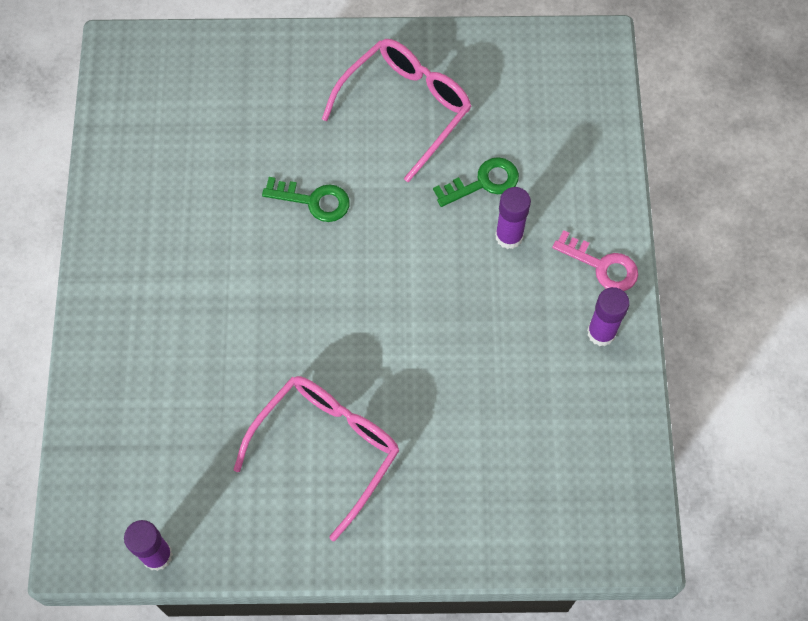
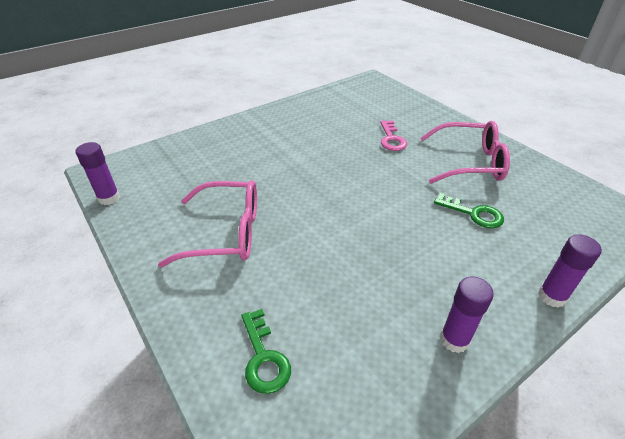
camera: 55 degrees right, 25 degrees down
(313, 201) = (374, 157): green key -> green key (263, 357)
(509, 236) = (456, 244): purple glue stick -> purple glue stick (552, 296)
(602, 266) = (504, 308): pink key -> pink key (391, 139)

